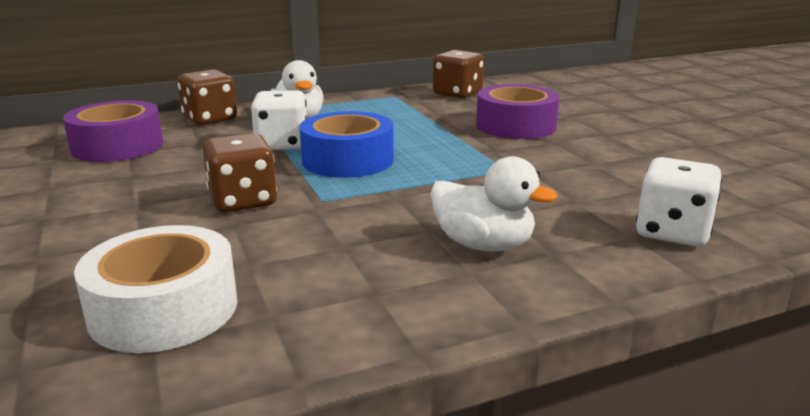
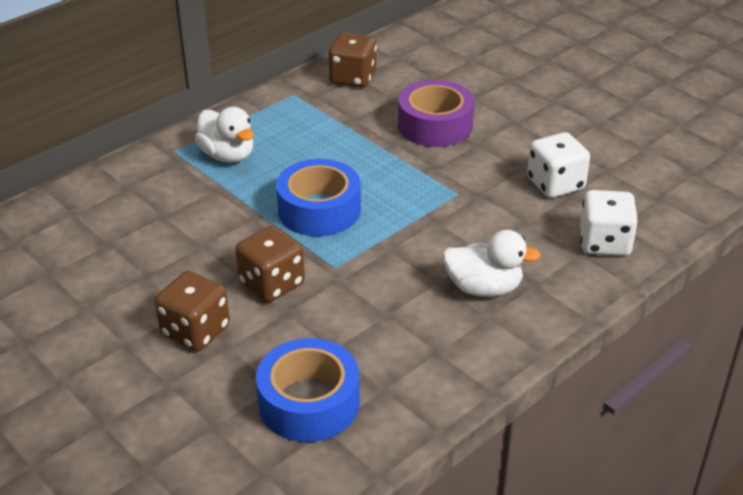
camera: 20 degrees left, 15 degrees up
(118, 146) = (89, 237): purple tape -> none
(164, 309) = (309, 403): white tape -> blue tape
(210, 119) = (138, 174): brown dice -> brown dice (195, 331)
(282, 144) = (243, 199): white dice -> white dice (555, 184)

